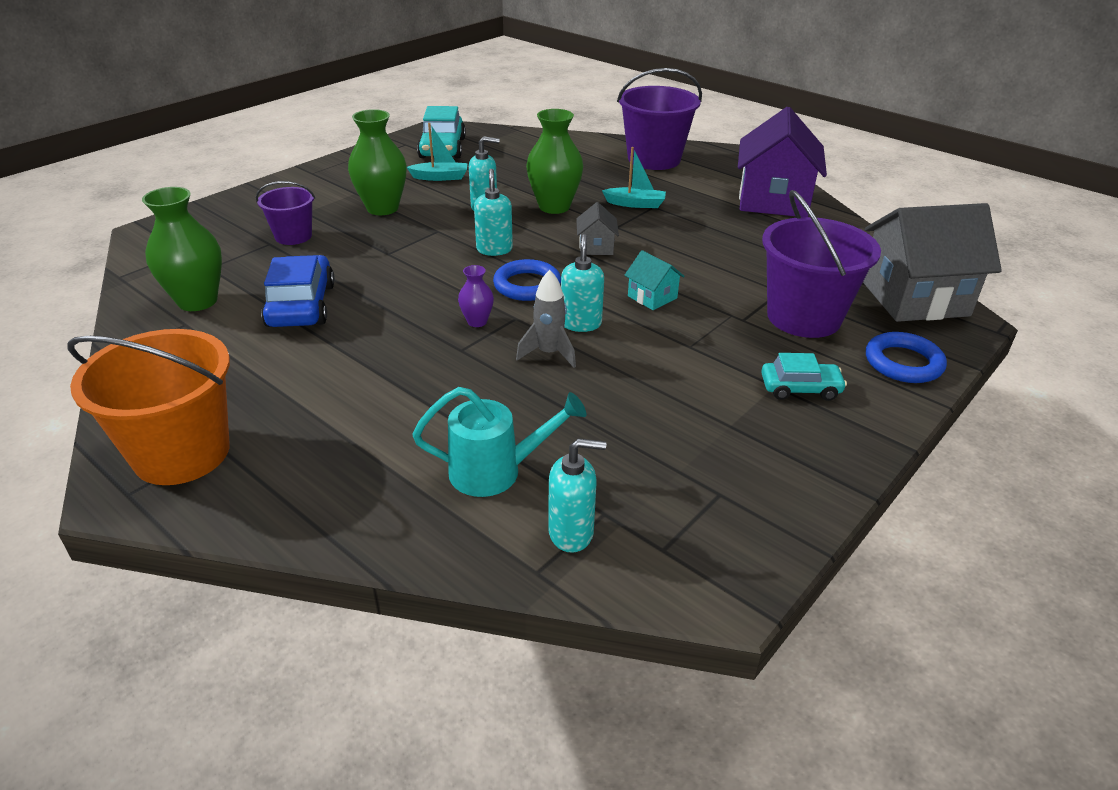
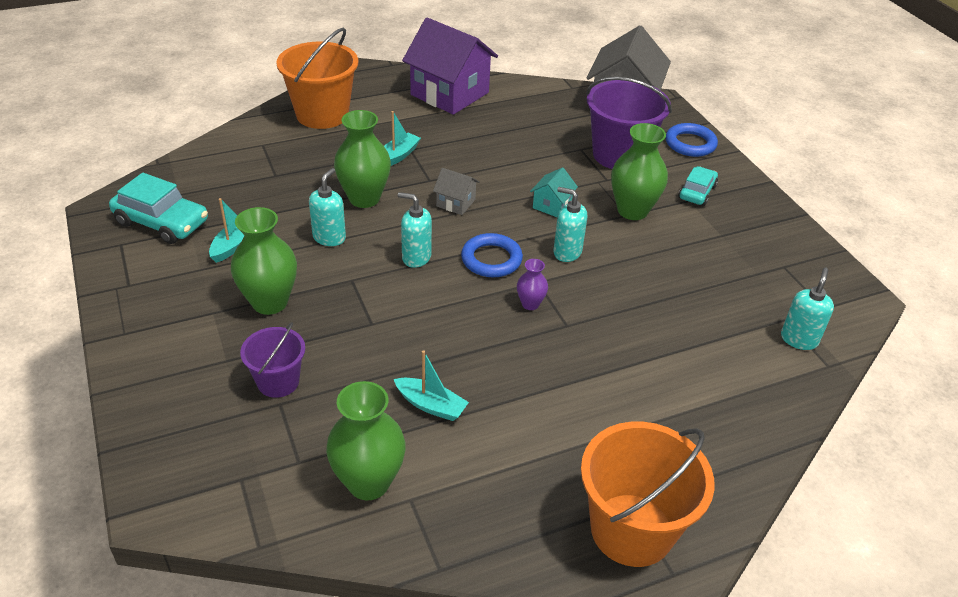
camera: 65 degrees left, 5 degrees up
(301, 305) = (431, 405): blue car -> turquoise boat
(496, 471) = (727, 353): turquoise watering can -> none
(549, 353) = (598, 282): grey rocket -> none
(652, 297) = (552, 205): turquoise house -> turquoise house turned 45 degrees counterclockwise
(654, 159) = (322, 114): purple bucket -> orange bucket
(703, 349) = (632, 210): none -> green vase

